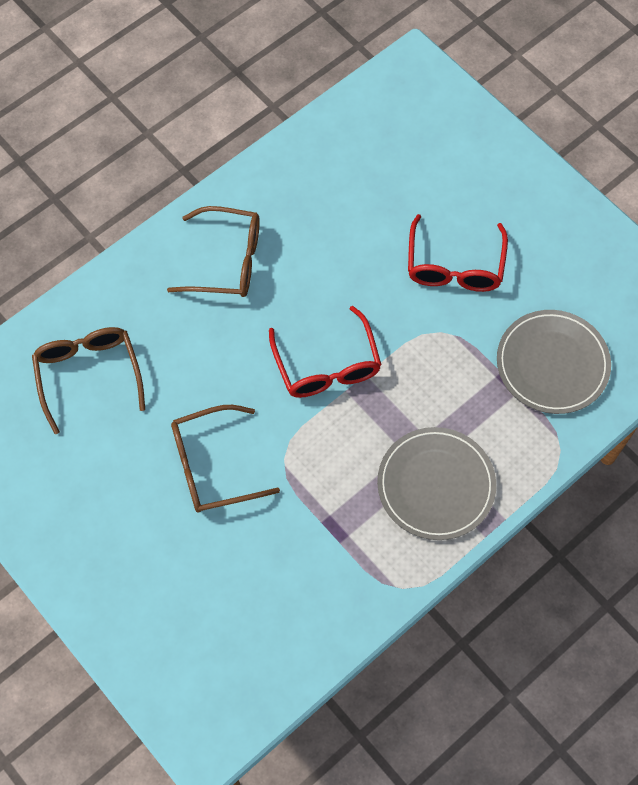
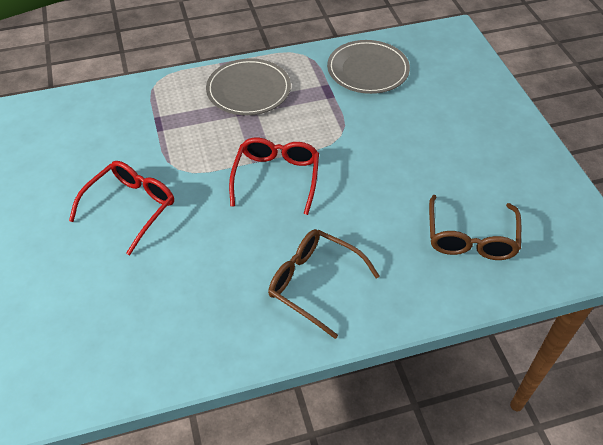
camera: 155 degrees left, 15 degrees down
(212, 466) = (394, 148): brown glasses -> none
(552, 364) = (119, 123): grey plate -> grey plate (368, 70)

